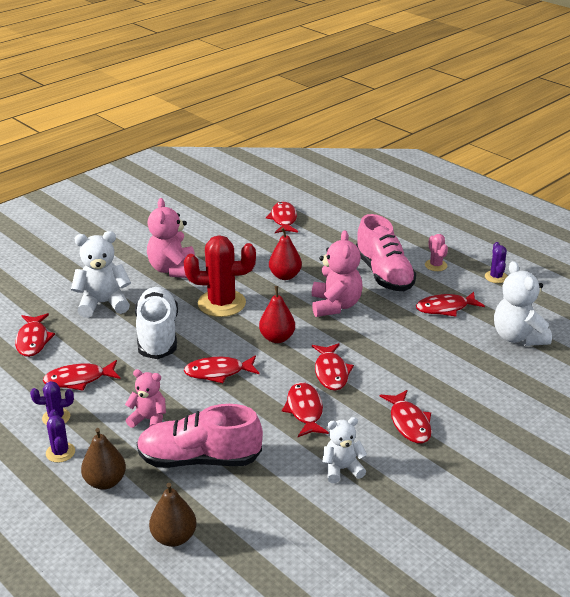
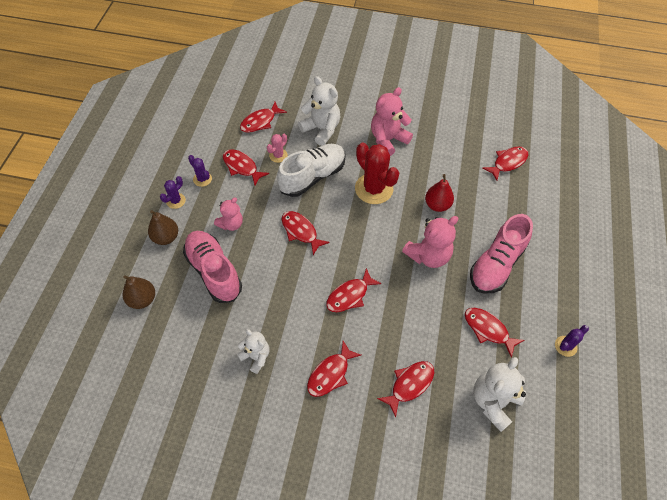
camera: 55 degrees right, 25 degrees up
(149, 419) = (231, 224): pink teddy bear -> pink teddy bear turned 60 degrees clockwise
(277, 338) = (362, 242): red pear -> none
(305, 410) = (298, 302): red fish -> red fish (409, 385)
(435, 265) = (541, 294): pink cactus -> pink cactus (278, 155)

